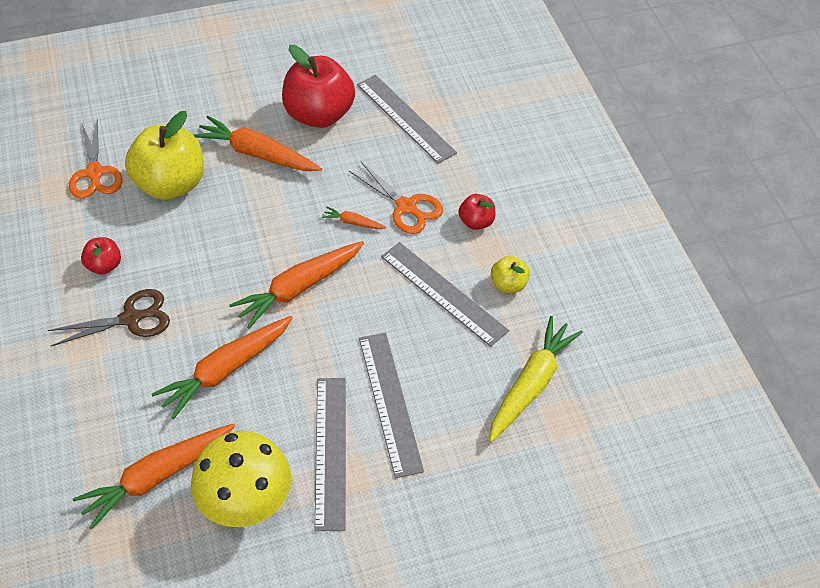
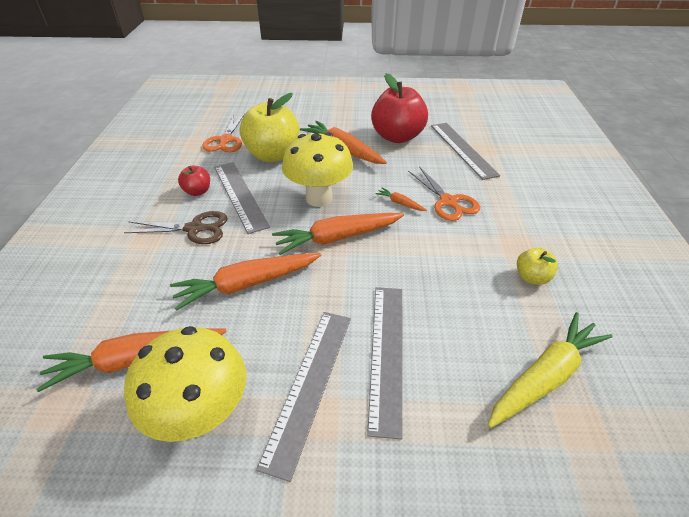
camera: 20 degrees right, 10 degrees down
(257, 239) = (319, 198): none -> yellow mushroom
(443, 293) = (465, 270): grey ruler -> grey ruler (239, 195)
(476, 222) = (508, 224): red apple -> none

